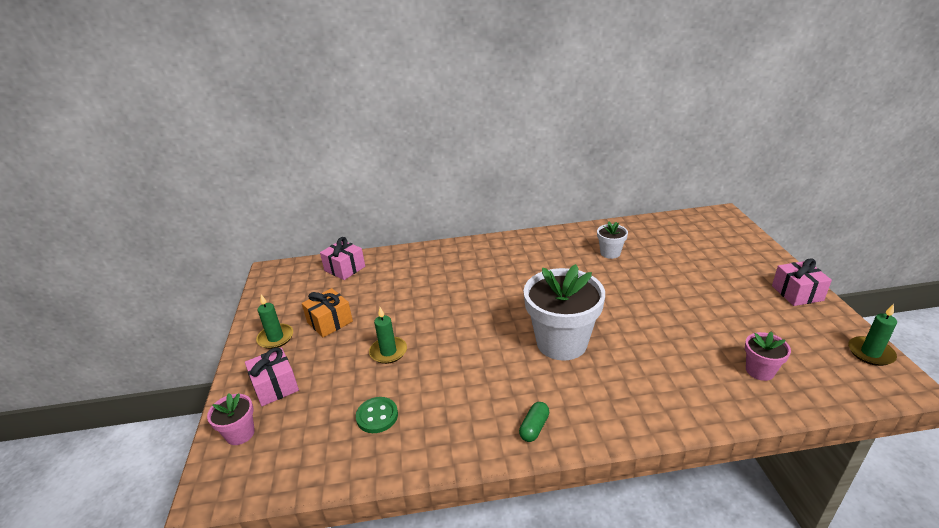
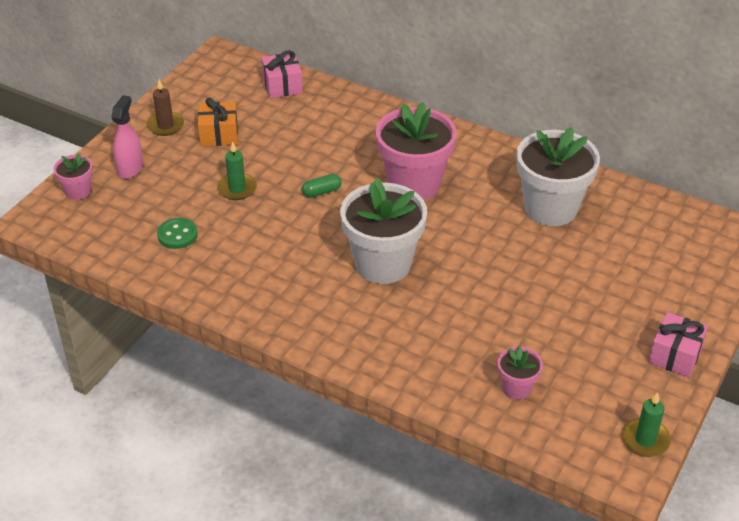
camera: 35 degrees right, 10 degrees up
(275, 338) = (165, 125): green candle -> brown candle
(275, 386) = (130, 168): pink gift -> pink spray bottle
(512, 282) = (414, 184): none -> pink flower pot
(534, 427) = (276, 312): green capsule -> green capsule (321, 192)
(610, 253) = (550, 208): white flower pot -> white flower pot, size x2.09

